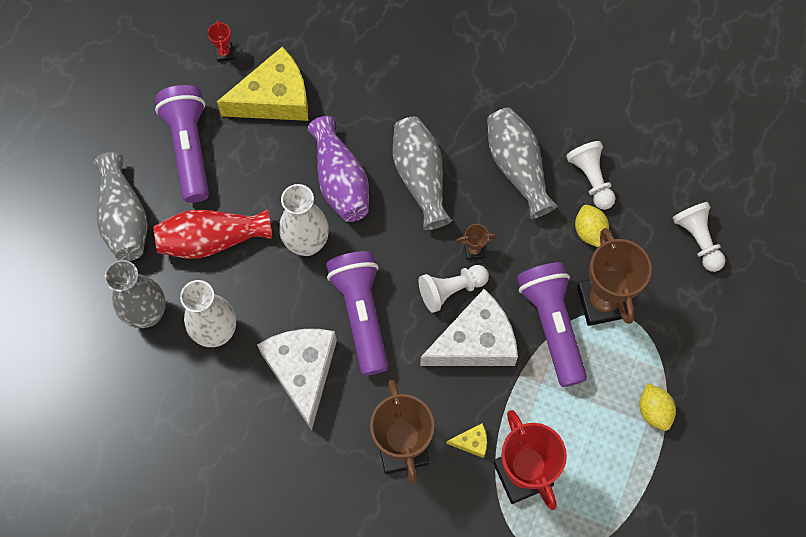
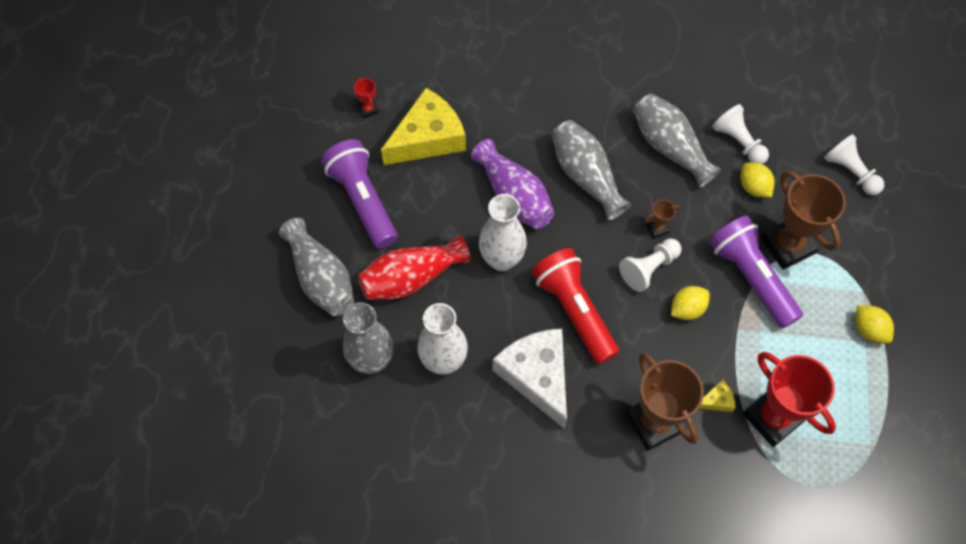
camera: 15 degrees left, 5 degrees down
(361, 314) = (574, 311): purple flashlight -> red flashlight
(475, 342) = (687, 309): white cheese -> yellow lemon

